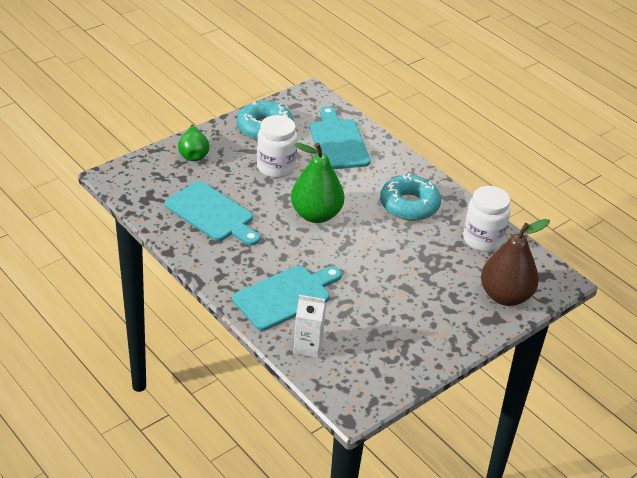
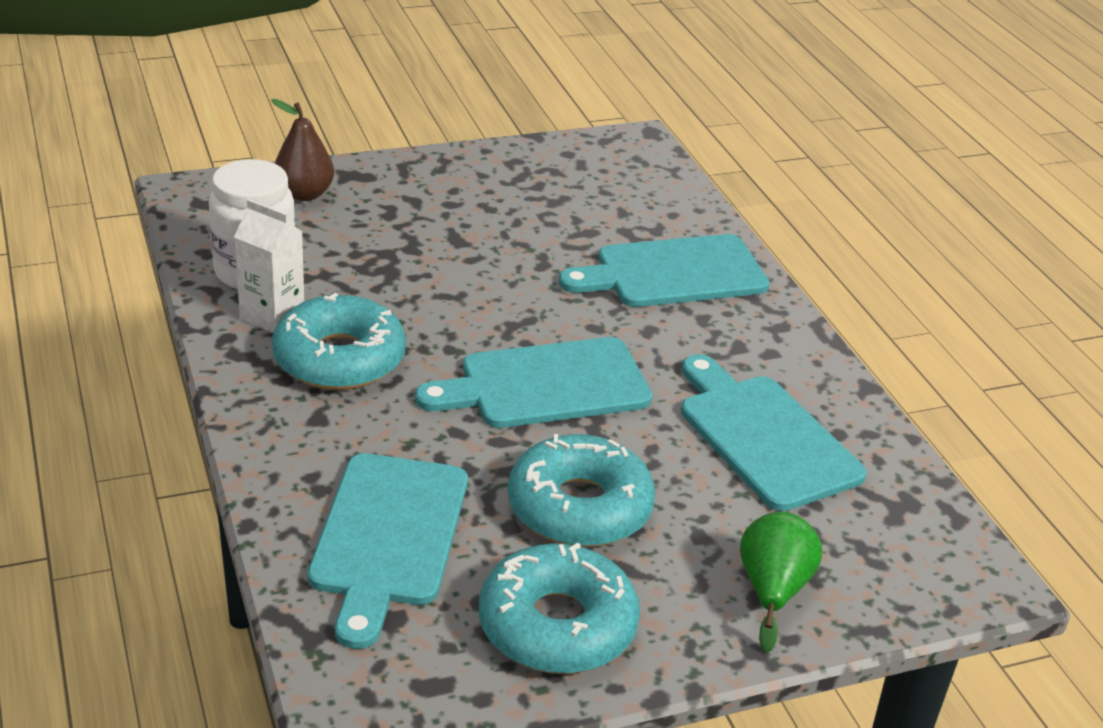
camera: 160 degrees left, 5 degrees down
(276, 167) = (579, 507): white jar -> turquoise donut
(308, 346) = (667, 208): white carton -> white carton (272, 316)
(316, 215) = (545, 385): green pear -> turquoise cutting board
(505, 296) = (304, 194): brown pear -> brown pear, size x0.61

